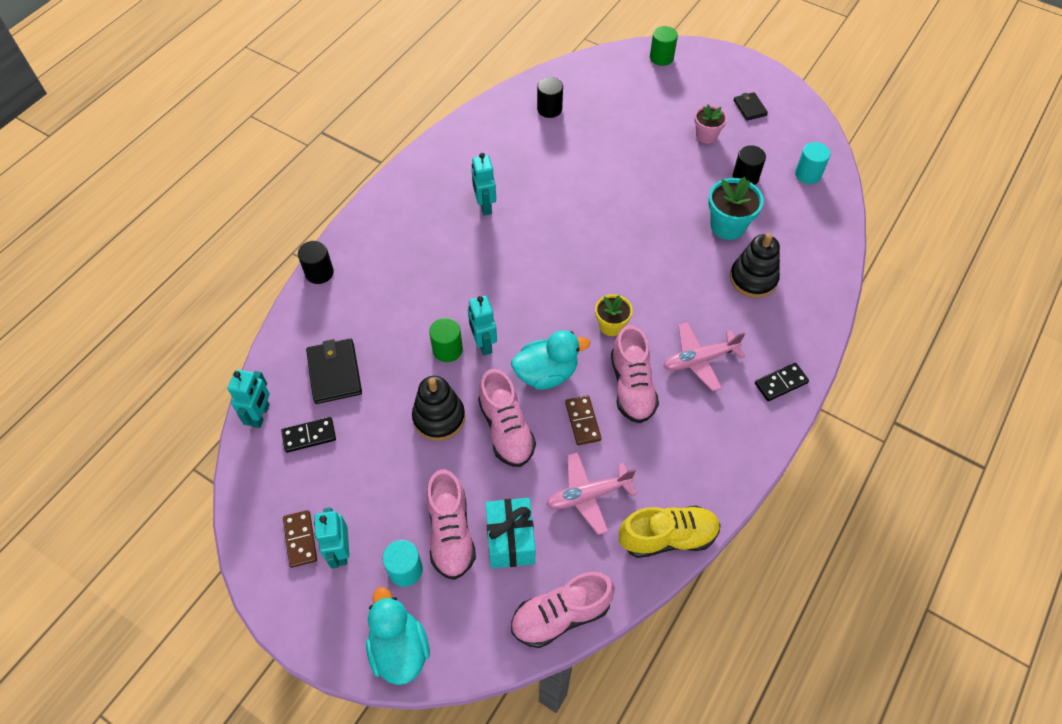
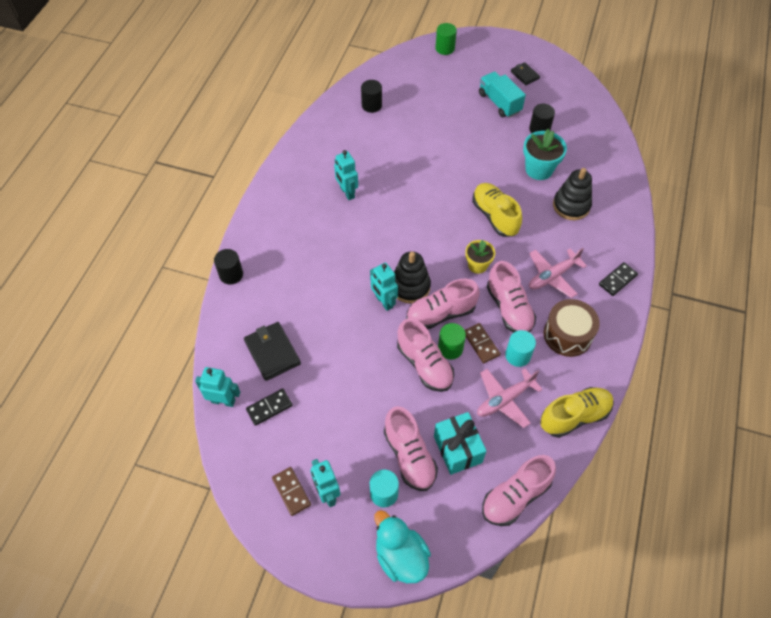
camera: 15 degrees left, 0 degrees up
(260, 415) = (223, 401): turquoise robot -> turquoise robot turned 75 degrees counterclockwise
(439, 418) = (369, 368): black stacking toy -> black stacking toy (410, 286)
(447, 349) = (357, 313): green cylinder -> green cylinder (450, 348)
(546, 373) = (441, 313): turquoise duck -> pink shoe
(653, 271) = (495, 216): none -> yellow shoe
(693, 435) = (567, 335): none -> brown drum
(706, 135) = (499, 103): pink flower pot -> turquoise truck
(808, 174) = (584, 117): turquoise cylinder -> turquoise cylinder (517, 355)

